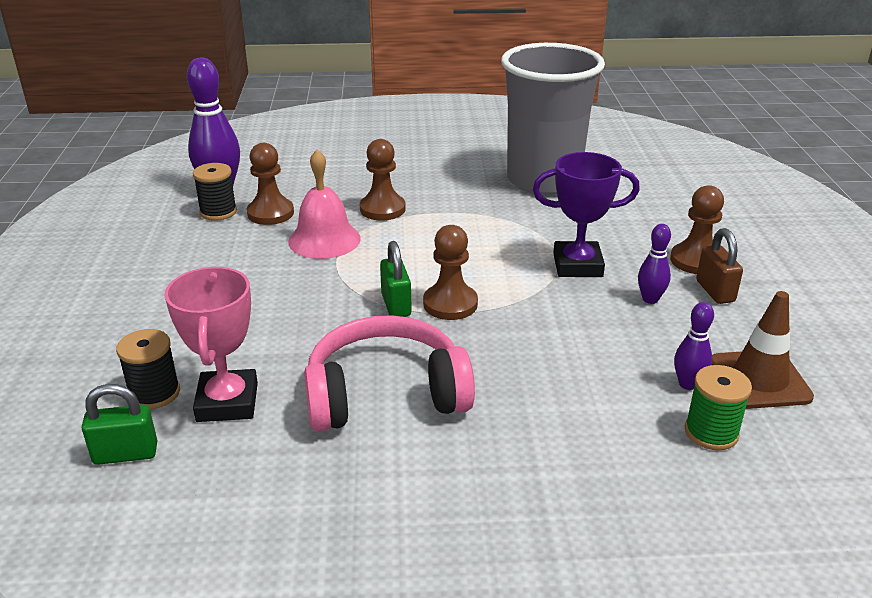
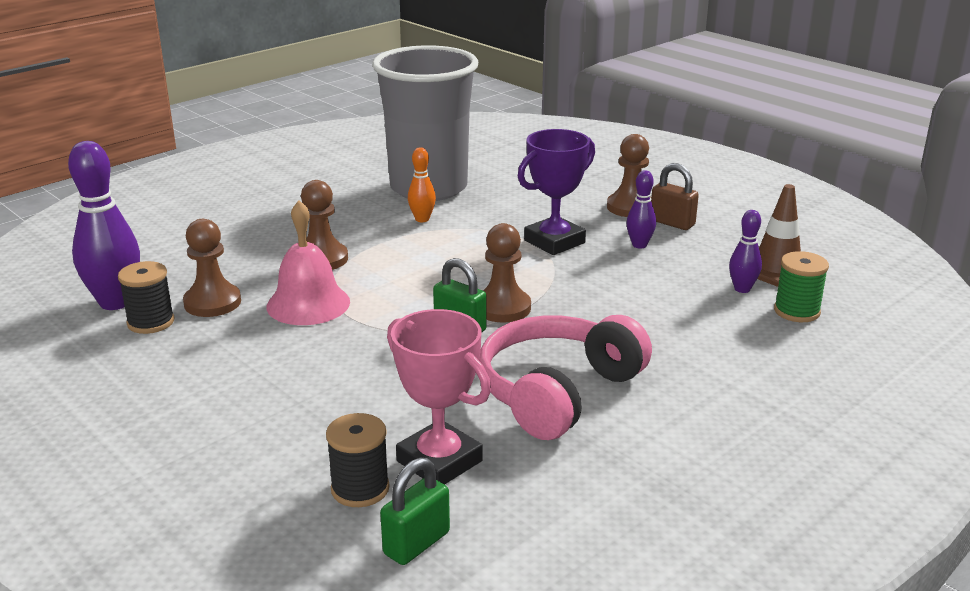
camera: 40 degrees left, 5 degrees down
(499, 205) = (422, 219): none -> orange bowling pin

